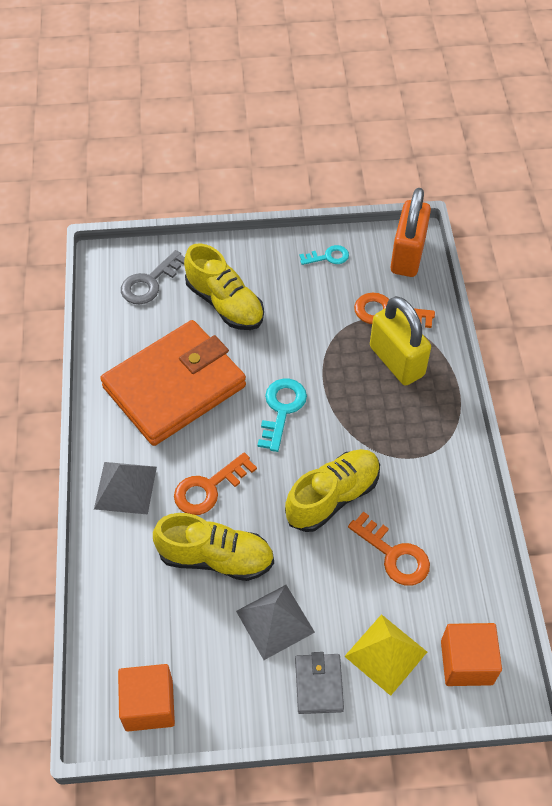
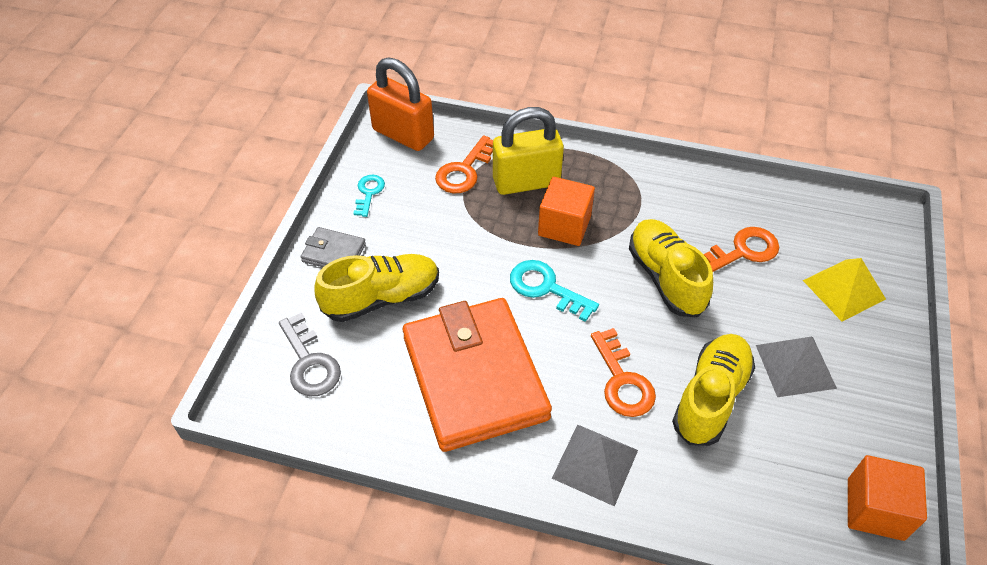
camera: 70 degrees left, 5 degrees down
(319, 684) = (869, 350): grey wallet -> grey wallet (334, 253)
(466, 662) = (860, 236): orange cube -> orange cube (564, 226)

